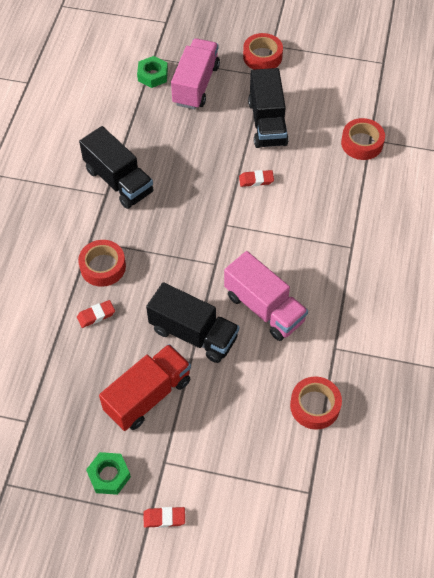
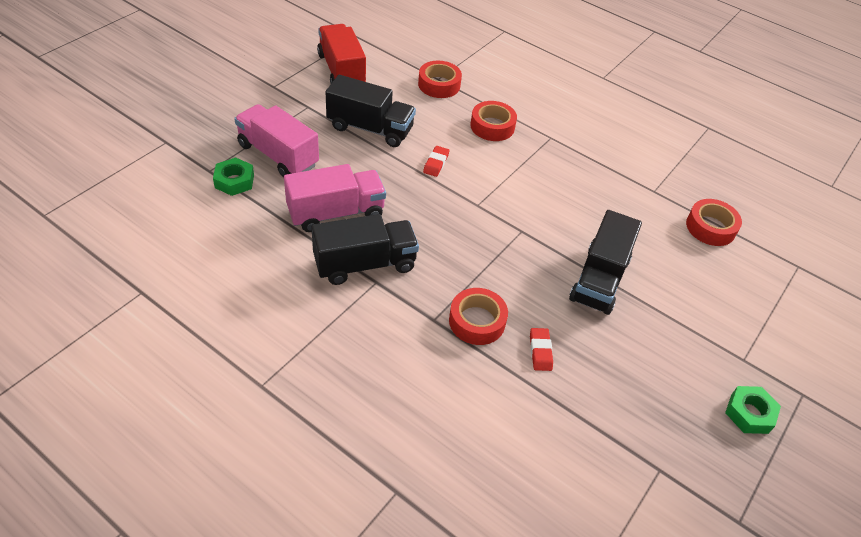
camera: 70 degrees left, 10 degrees down
(148, 396) = (661, 344): red truck -> red truck (341, 71)
(164, 518) = (808, 383): red eraser -> none
(193, 334) = (599, 279): black truck -> black truck turned 150 degrees clockwise
(262, 57) = (282, 98): red tape -> red tape (492, 126)
(264, 308) = (591, 218): pink truck -> pink truck (336, 213)

